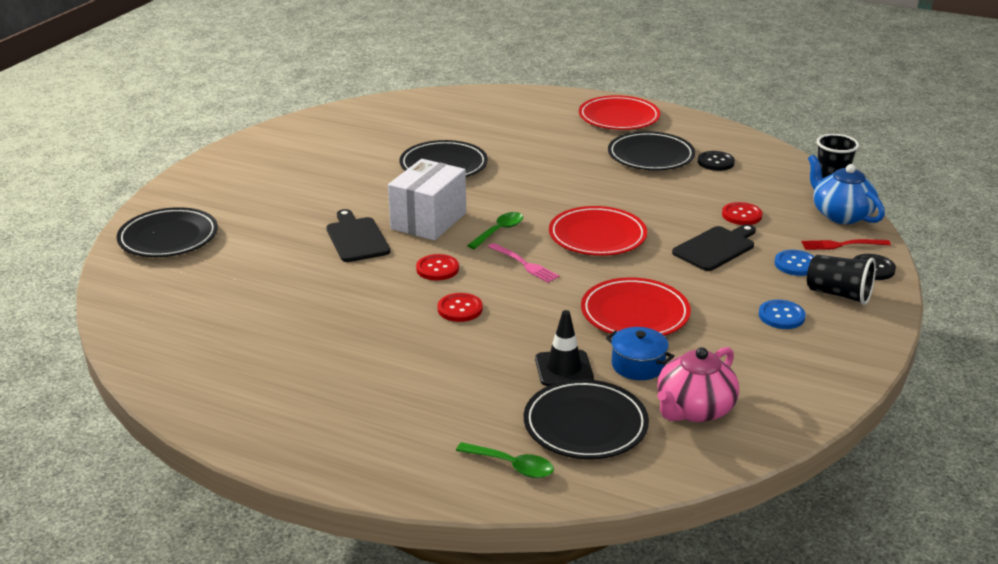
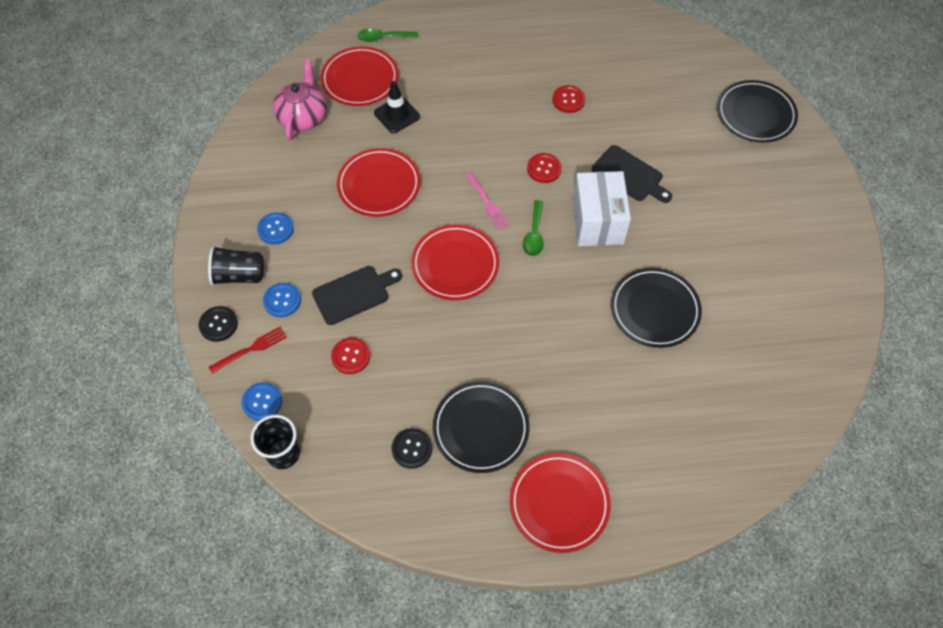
camera: 150 degrees right, 30 degrees up
(460, 309) = (497, 136): red button -> red button (568, 100)
(524, 264) = (487, 203): pink fork -> pink fork turned 135 degrees counterclockwise
(585, 424) = (360, 79): black plate -> red plate
(638, 365) = (353, 137): blue pot -> none
(716, 248) = (354, 294): black cutting board -> black cutting board turned 135 degrees counterclockwise
(840, 215) = (262, 402): blue teapot -> blue button

